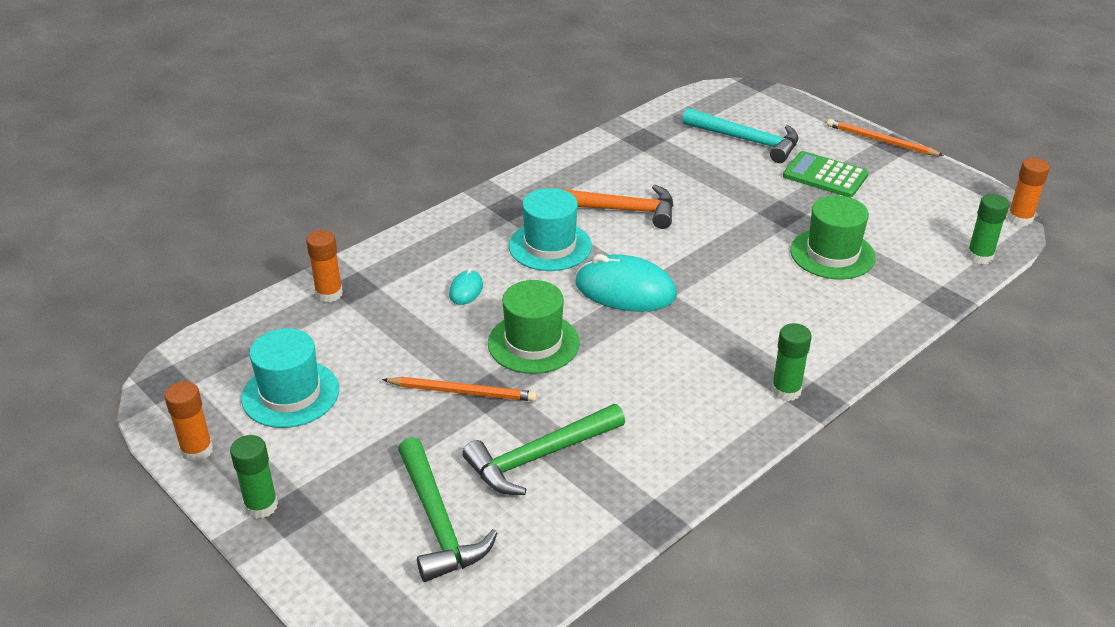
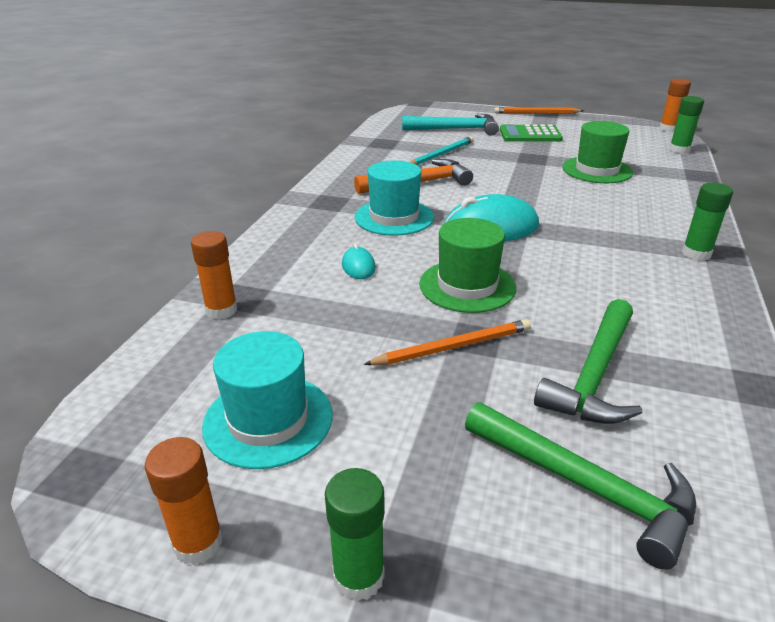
camera: 30 degrees left, 5 degrees down
(686, 176) = (441, 154): none -> turquoise pencil

